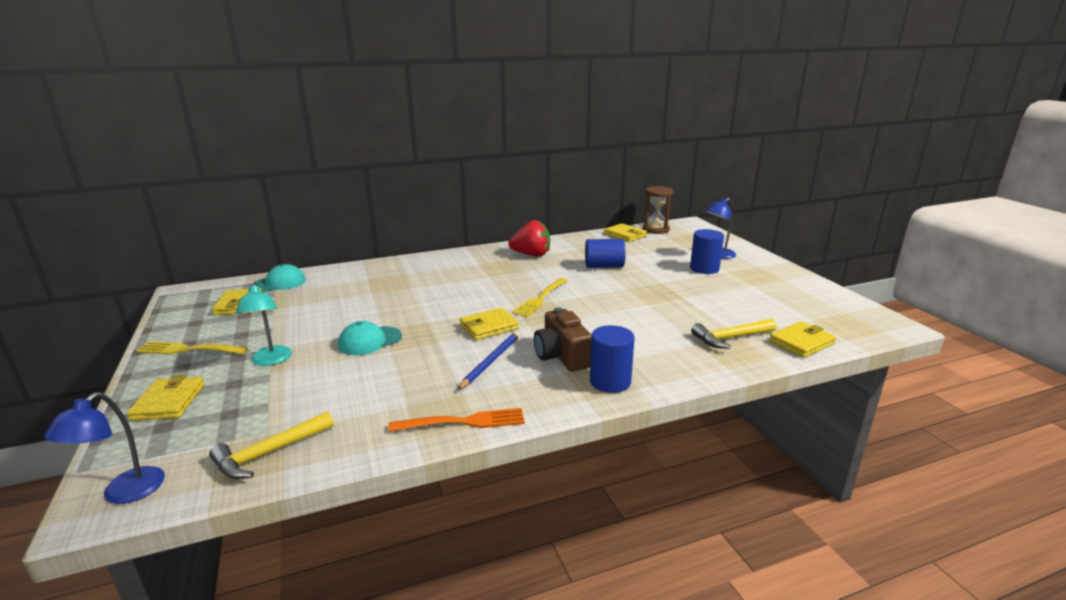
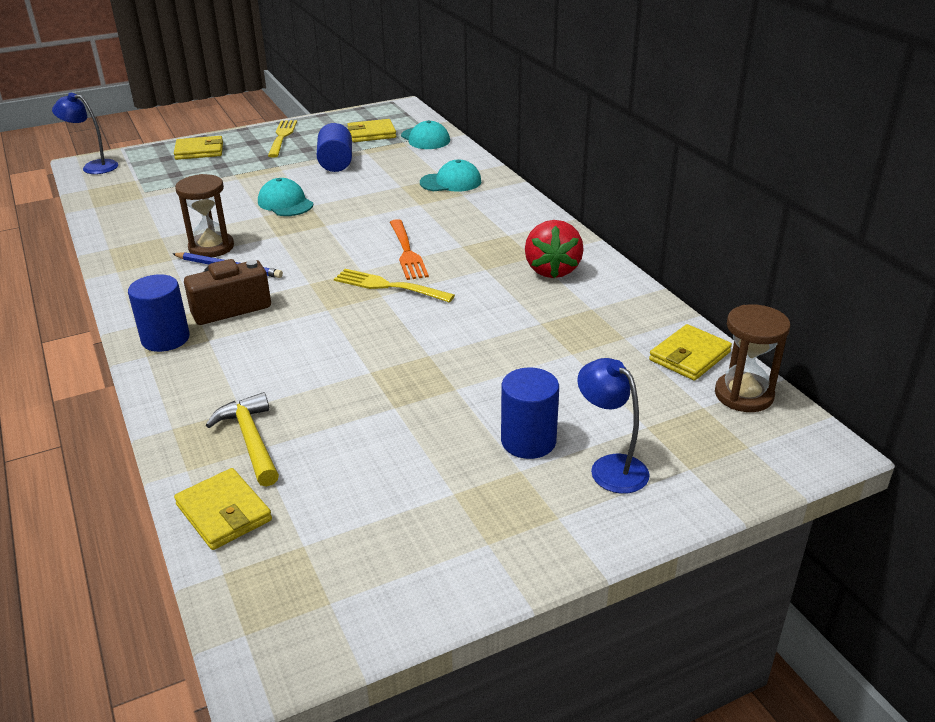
camera: 85 degrees right, 10 degrees up
(269, 453) = (116, 198): yellow hammer -> none
(271, 360) = (255, 170): turquoise lamp -> none
(380, 276) = (451, 182): none -> turquoise cap
(446, 373) = (211, 247): none -> brown hourglass
(463, 422) = (124, 265): orange fork -> orange fork (407, 252)
(489, 327) = (309, 259): yellow wallet -> none
(604, 266) = (518, 334): blue cylinder -> blue cylinder (336, 163)

